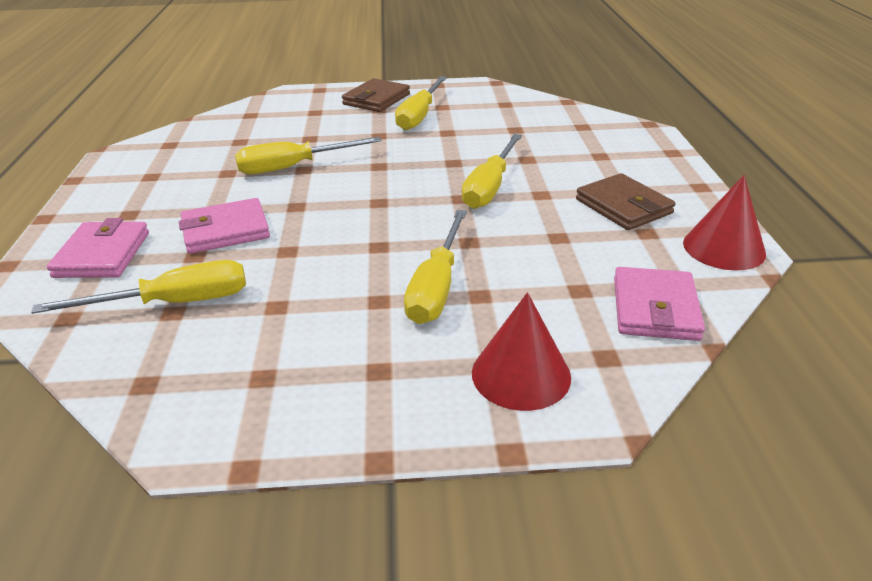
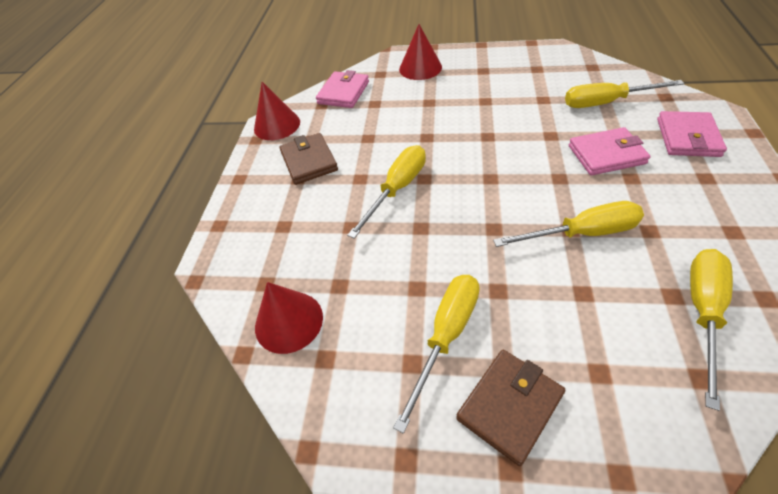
camera: 165 degrees left, 15 degrees up
(436, 287) = (452, 107): yellow screwdriver -> yellow screwdriver (703, 312)
(544, 113) = (289, 321): none -> red cone

